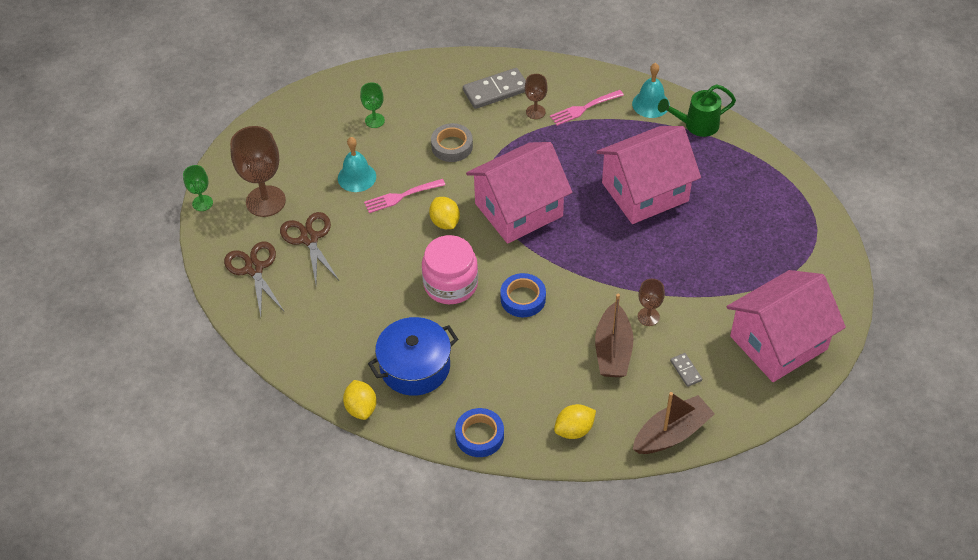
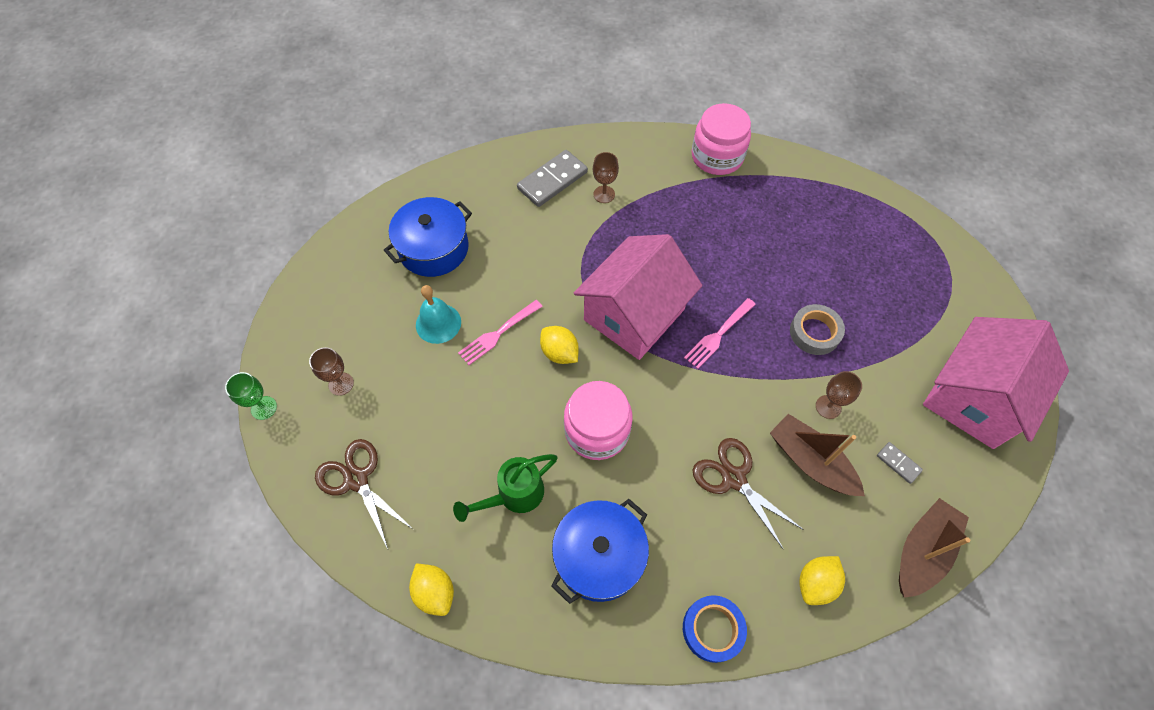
camera: 20 degrees left, 10 degrees up
(265, 201) = (341, 384): brown goblet -> brown goblet, size x0.52
(309, 238) = (410, 418): brown scissors -> brown scissors (733, 478)
(361, 408) = (556, 638): yellow lemon -> yellow lemon (435, 592)
(374, 120) = (433, 248): green goblet -> blue pot
(452, 146) = (531, 257): grey tape -> grey tape (814, 332)
(523, 298) = (685, 425): blue tape -> none
(584, 108) = (652, 178): pink fork -> pink fork (718, 335)
(613, 350) = (810, 462): brown boat -> brown boat turned 150 degrees clockwise
(645, 192) = (756, 257): pink house -> none
(650, 104) = (717, 156): turquoise bell -> pink jar
(696, 125) = (772, 168): green watering can -> green watering can (514, 495)

